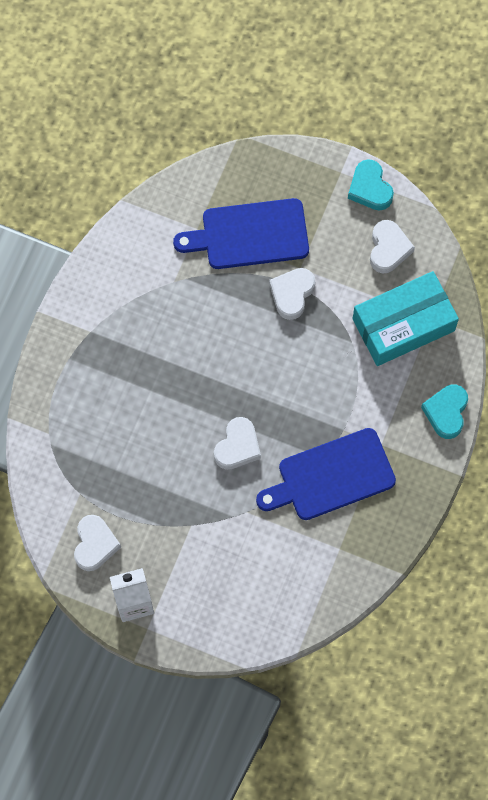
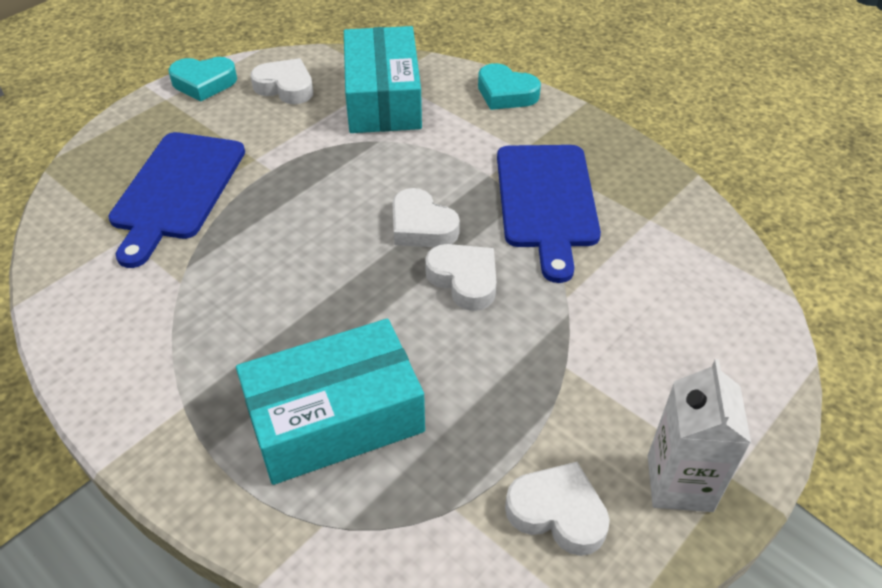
camera: 70 degrees left, 25 degrees down
(111, 413) = (335, 417): none -> turquoise box
(292, 294) = (283, 174): white heart -> white heart (421, 226)

